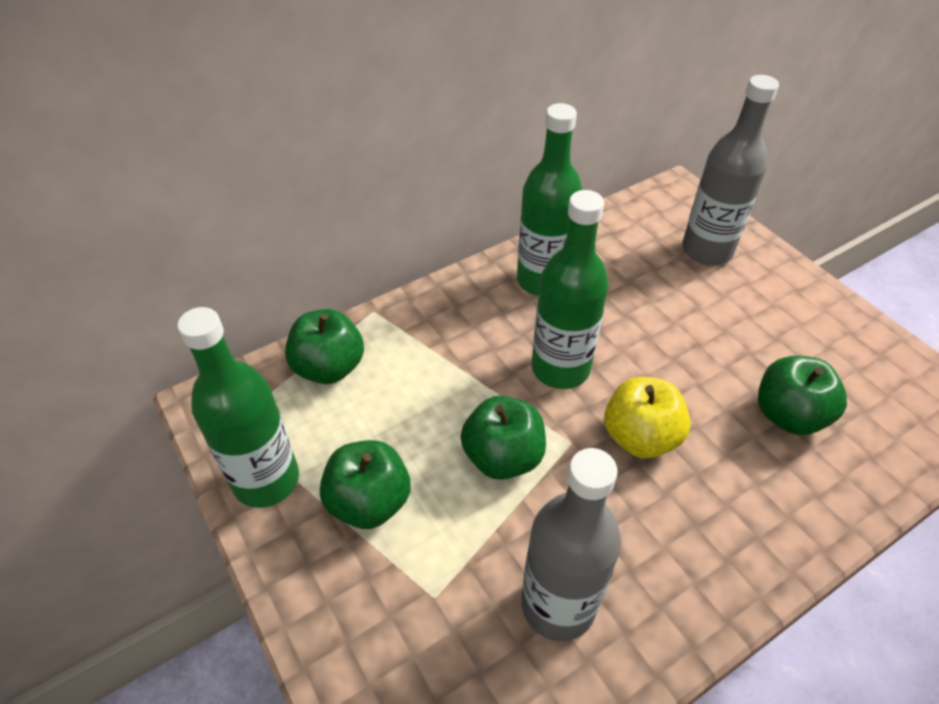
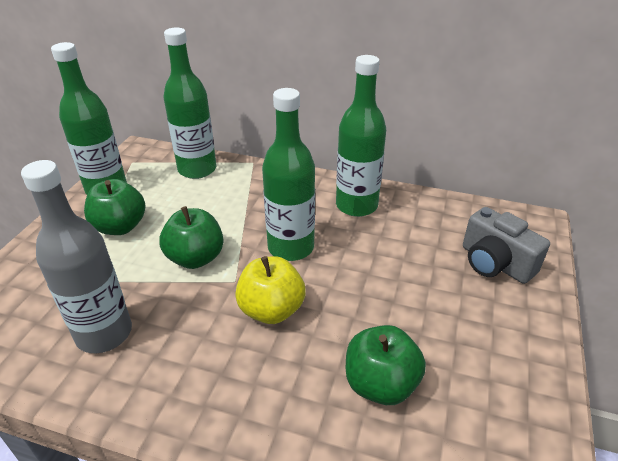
camera: 50 degrees right, 10 degrees down
(329, 367) = (197, 169): green apple -> green bottle
(707, 250) = (495, 263): grey bottle -> grey camera

